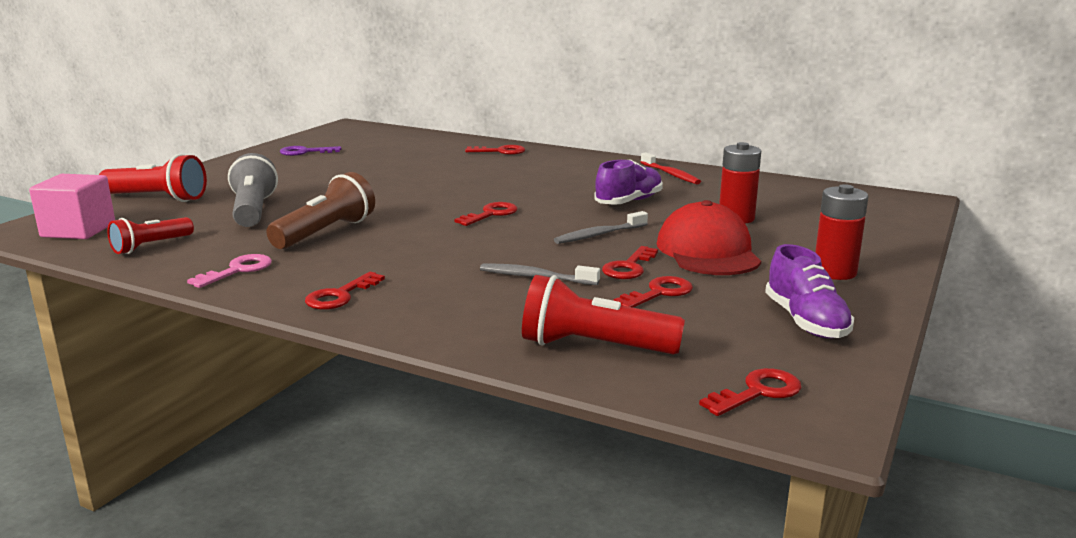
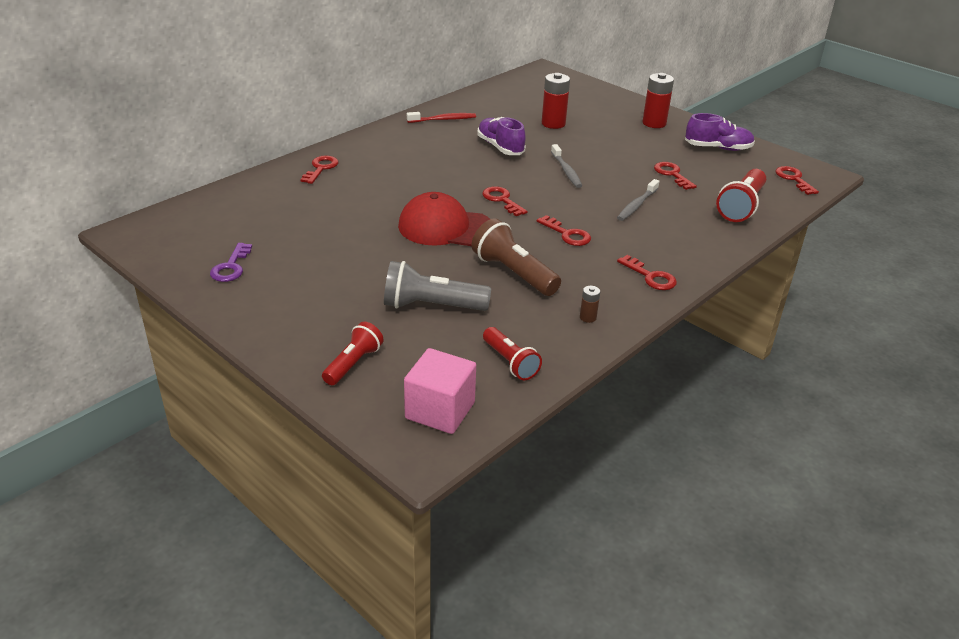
camera: 75 degrees left, 15 degrees up
(157, 198) = (353, 364): red flashlight -> red flashlight, size x0.65
(237, 270) = (588, 317): pink key -> brown battery
(629, 267) = (628, 174): red key -> red key (567, 234)
(708, 251) = (610, 146): red cap -> red cap (445, 227)

